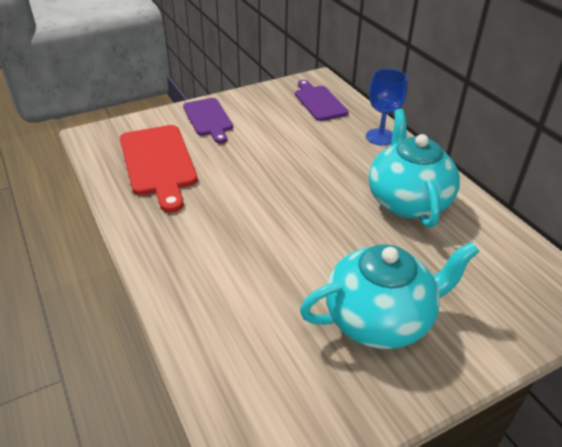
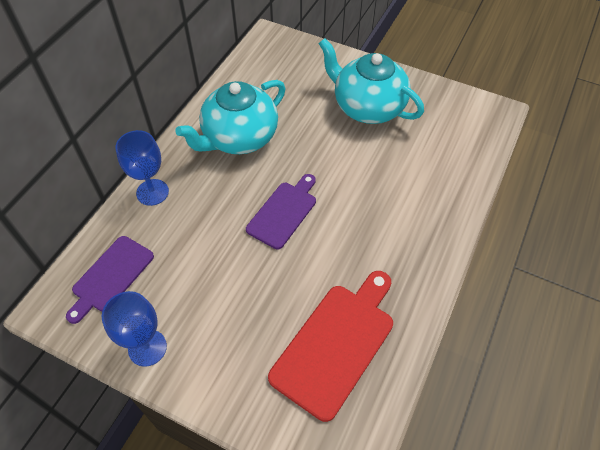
camera: 125 degrees left, 15 degrees up
(208, 119) = (222, 362): purple cutting board -> purple cutting board (283, 212)
(252, 99) = (147, 348): none -> blue goblet

